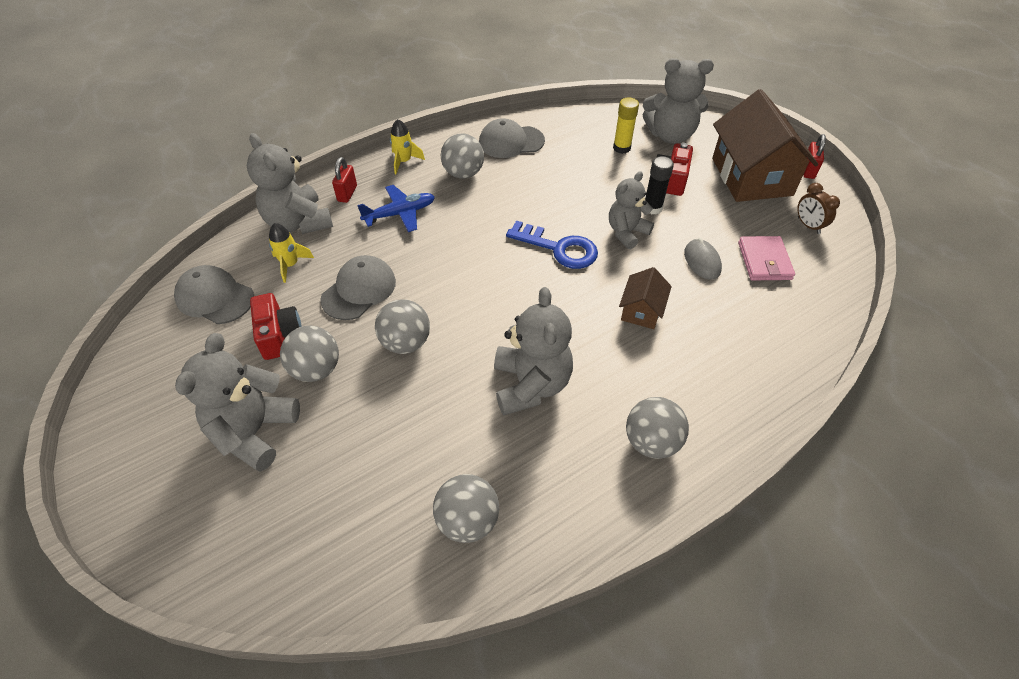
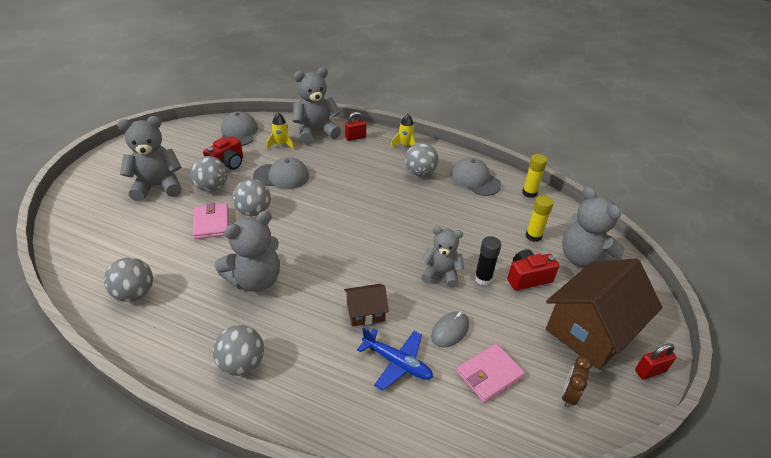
camera: 55 degrees right, 10 degrees down
(298, 222) = (316, 132): grey teddy bear -> grey teddy bear turned 45 degrees clockwise
(392, 394) = (211, 223): none -> pink wallet
(400, 214) = (358, 164): blue plane -> blue plane (397, 363)
(558, 248) = (390, 244): blue key -> none
(562, 118) = (529, 193): none -> yellow glue stick

